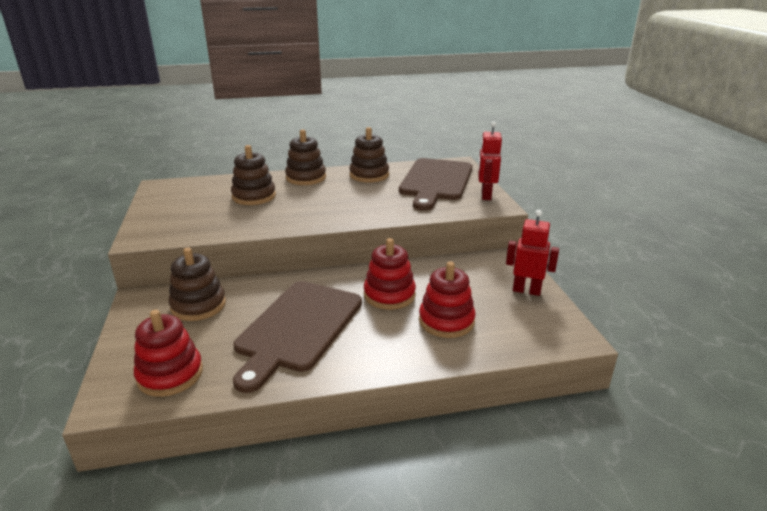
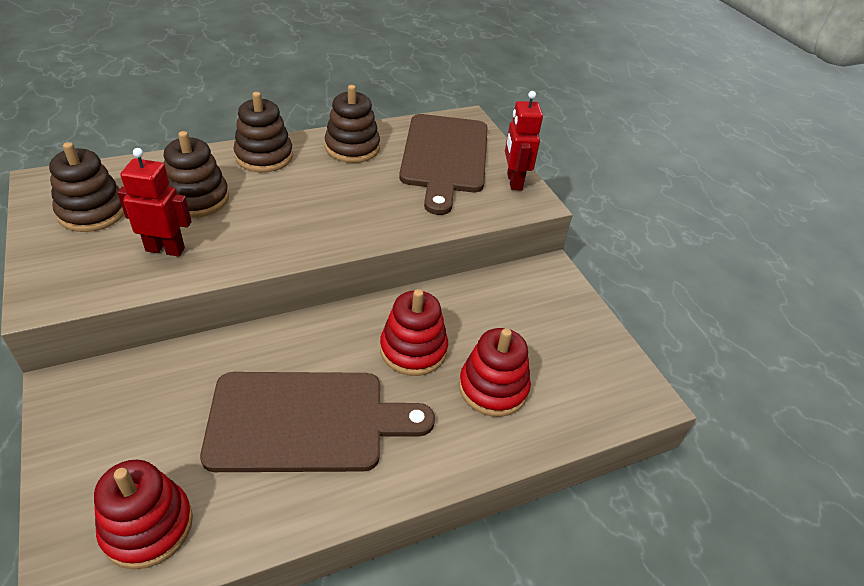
camera: 15 degrees left, 15 degrees up
(198, 305) = (155, 394): brown stacking toy -> brown stacking toy (92, 212)
(298, 328) = (306, 421): brown cutting board -> brown cutting board turned 105 degrees counterclockwise
(526, 290) = (579, 326): red robot -> red robot (165, 249)

